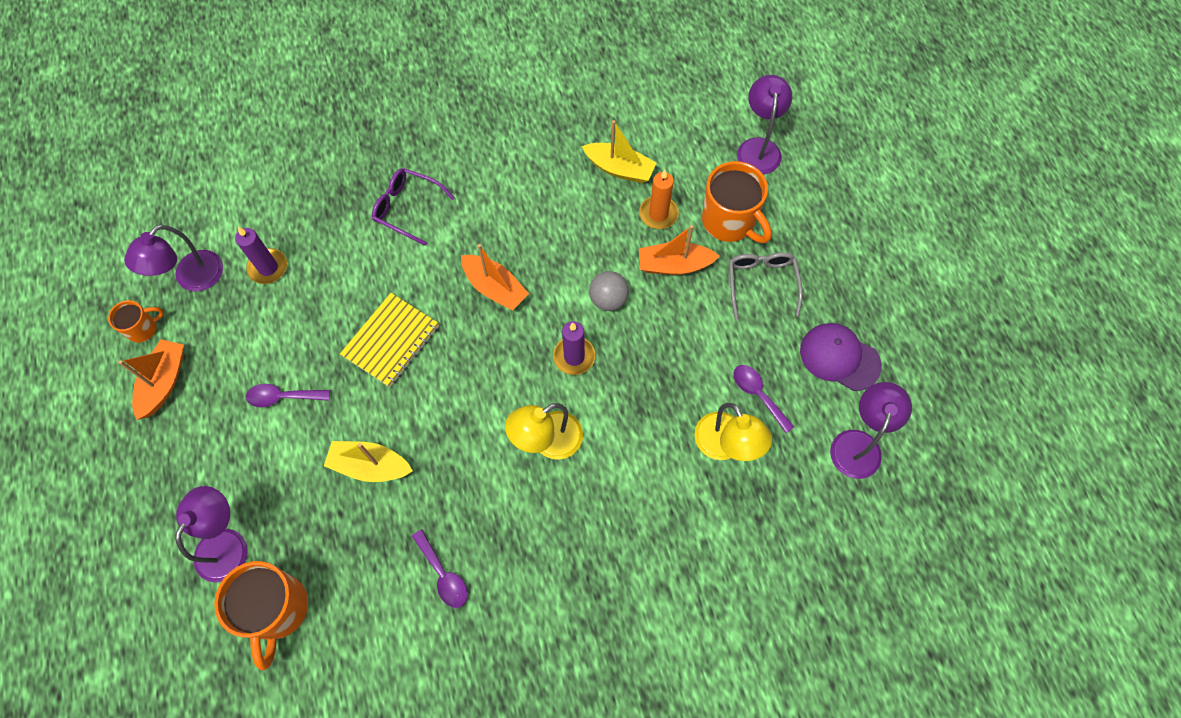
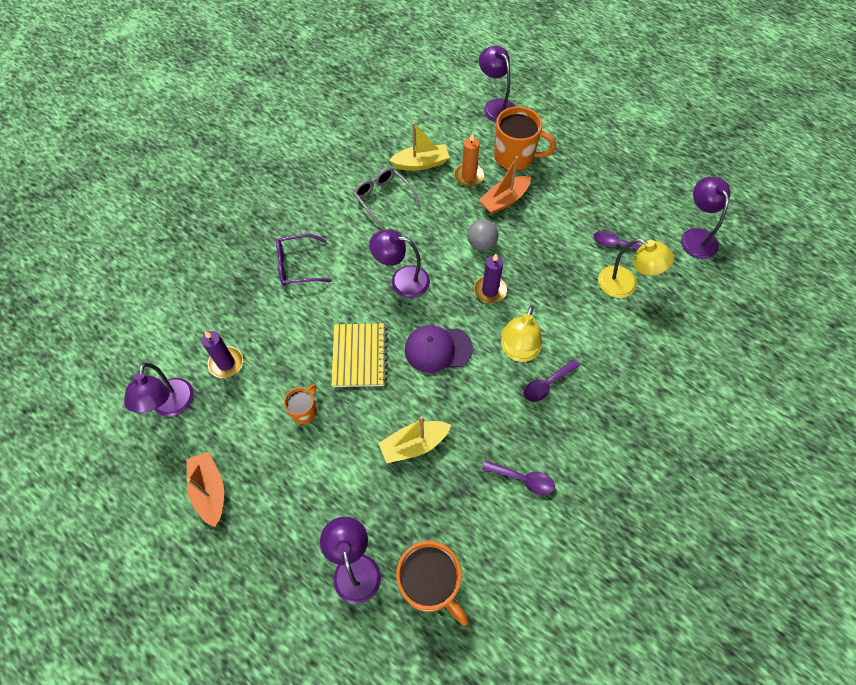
camera: 35 degrees left, 5 degrees down
(143, 329) = (160, 464): orange mug -> orange mug (304, 411)
(283, 397) = (312, 441): purple spoon -> purple spoon (546, 384)
(495, 288) = (402, 280): orange boat -> purple lamp
(761, 283) = (564, 181): grey glasses -> grey glasses (383, 198)
(839, 357) = (644, 196): purple cap -> purple cap (438, 349)

